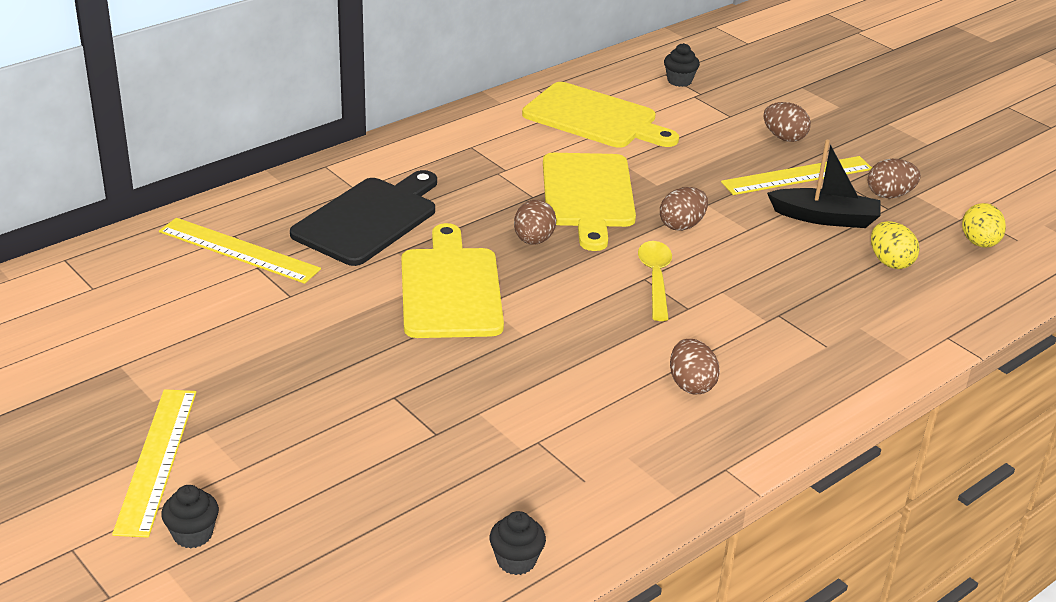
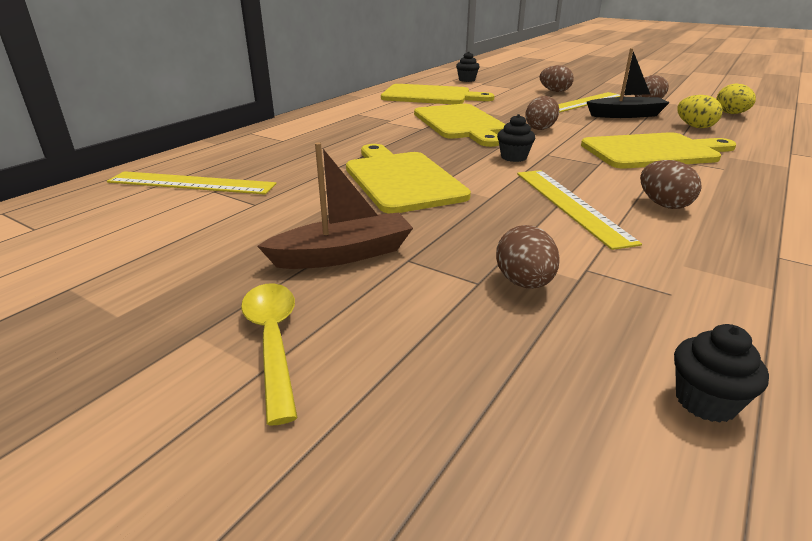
camera: 15 degrees left, 5 degrees down
(156, 460) = (130, 386): yellow ruler -> yellow ruler (570, 205)
(193, 534) = (215, 492): black cupcake -> black cupcake (513, 157)
(342, 379) = (343, 255): none -> brown boat
(368, 219) = (302, 152): black cutting board -> none
(533, 240) = (443, 147): brown egg -> brown egg (524, 283)
(655, 279) = (556, 153): yellow spoon -> yellow spoon (273, 341)
(777, 300) = (653, 151): none -> yellow cutting board

